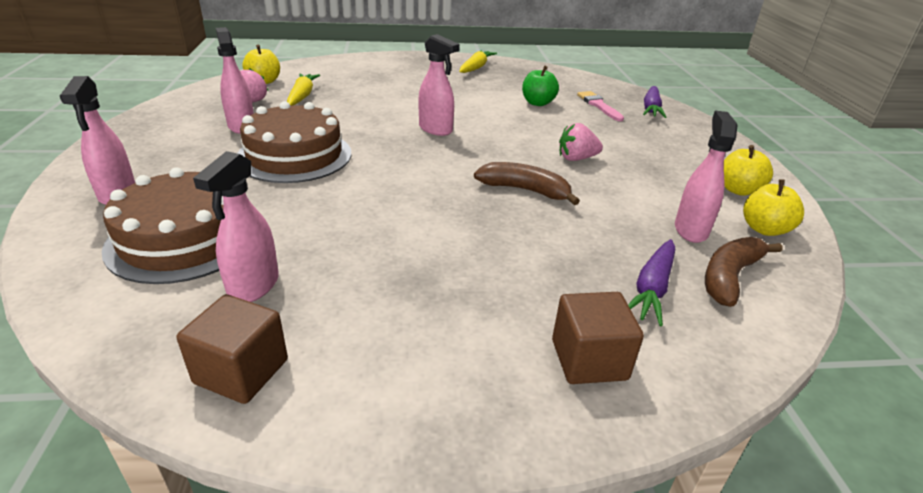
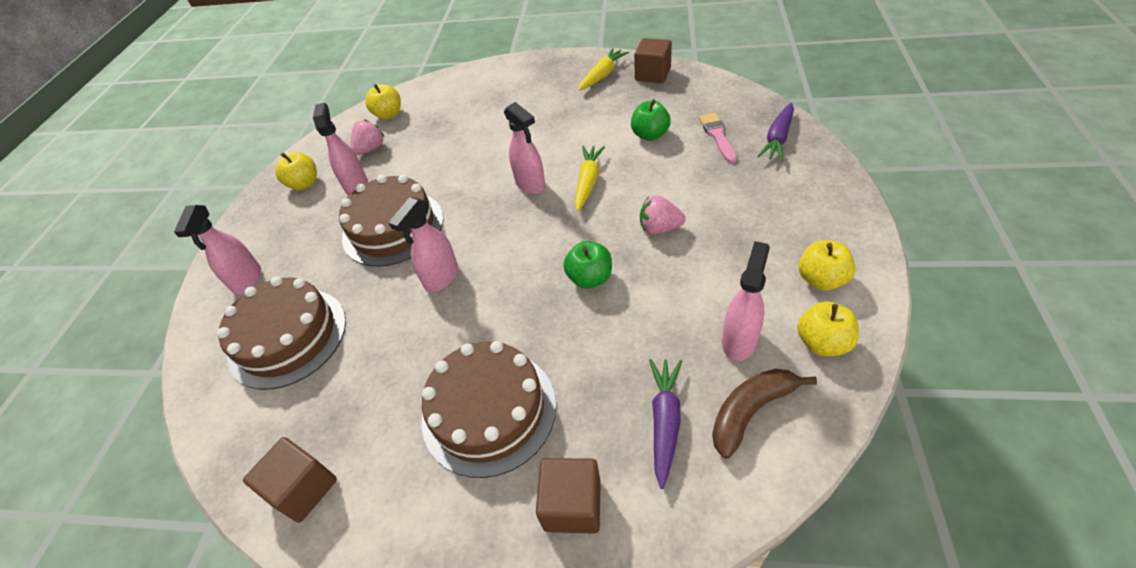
camera: 20 degrees right, 15 degrees up
(176, 123) = (304, 184): none -> yellow apple
(253, 287) = (328, 397): pink spray bottle -> pink spray bottle (441, 278)
(302, 96) = (418, 136): yellow carrot -> yellow carrot (588, 182)
(459, 289) = (489, 410): none -> brown cake
(522, 69) = (652, 74): none -> brown cube
(525, 190) = (590, 278): brown banana -> green apple
(652, 288) = (664, 421): purple carrot -> purple carrot turned 150 degrees clockwise

